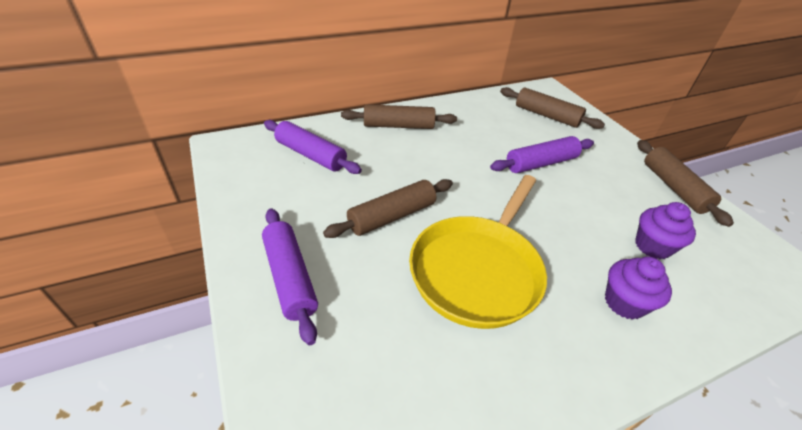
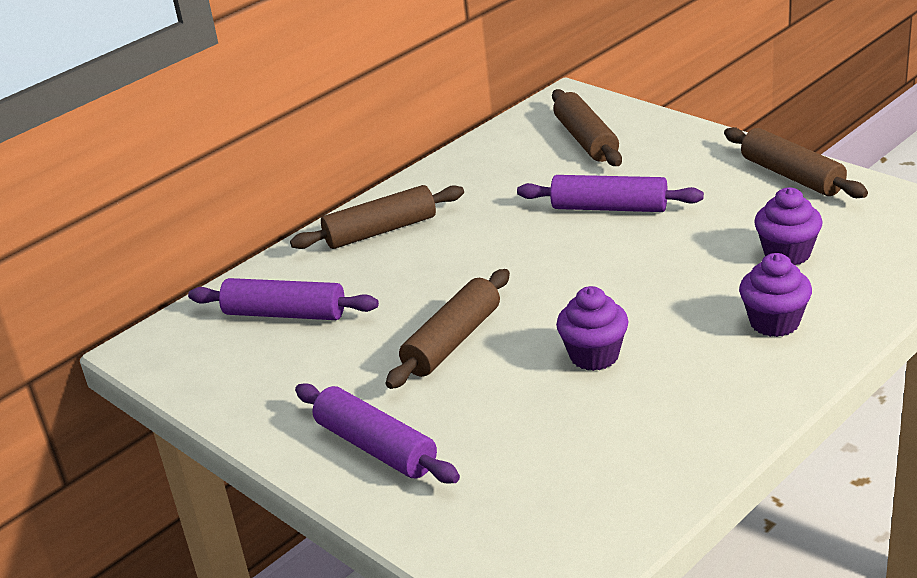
camera: 15 degrees left, 10 degrees down
(477, 270) = (594, 356): yellow pan -> purple cupcake
(541, 163) = (609, 208): purple rolling pin -> purple rolling pin turned 60 degrees clockwise
(547, 116) = (586, 140): brown rolling pin -> brown rolling pin turned 60 degrees clockwise

